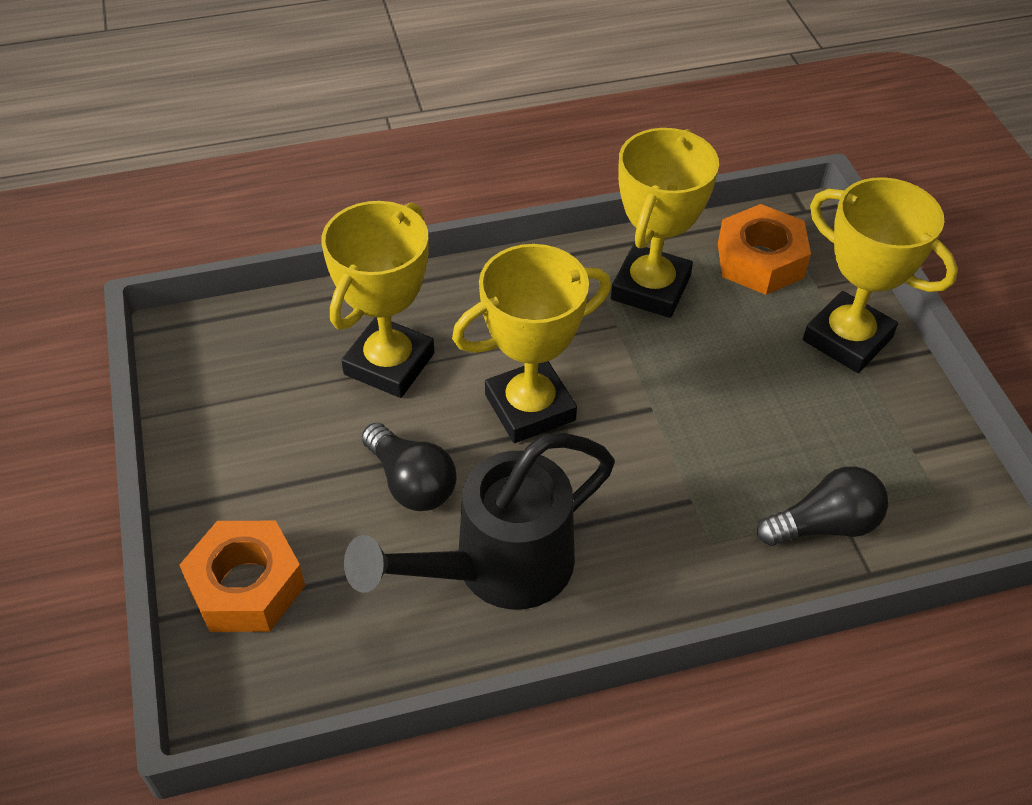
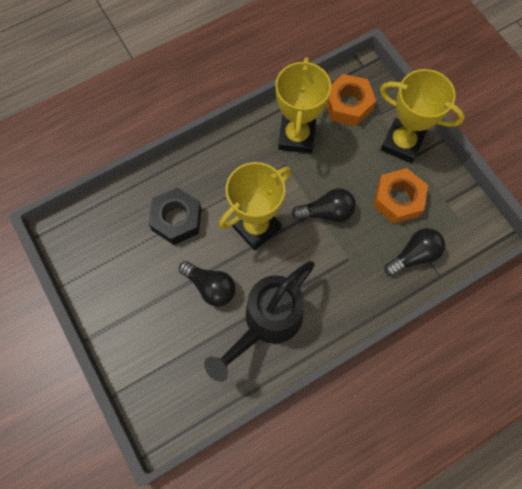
camera: 15 degrees left, 20 degrees up
(246, 586) = (149, 367): orange nut -> orange nut (398, 199)
(389, 364) = (176, 219): yellow trophy -> black nut
(670, 414) = (326, 212): none -> black light bulb

